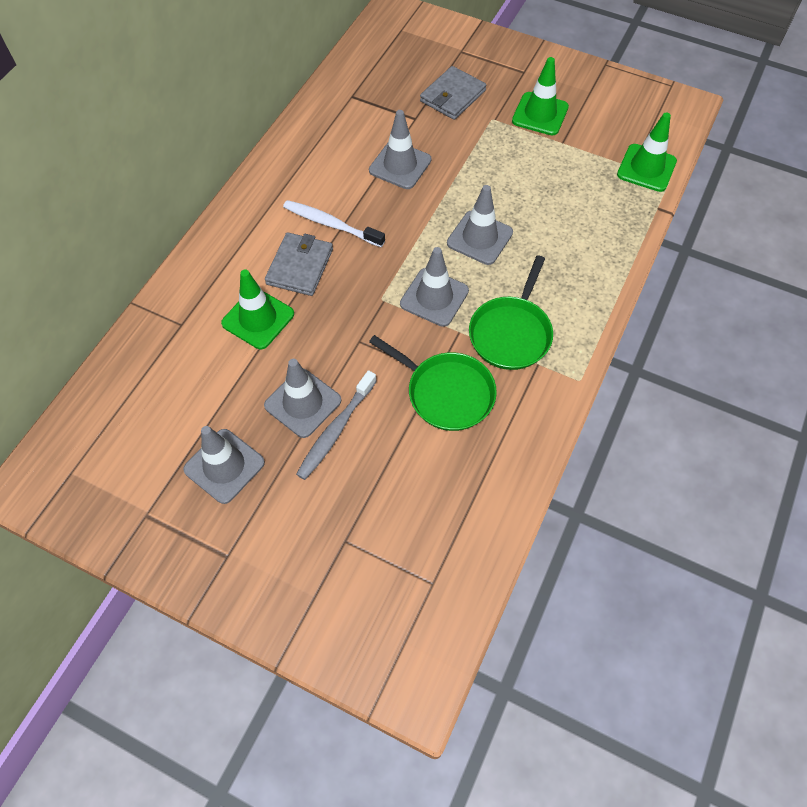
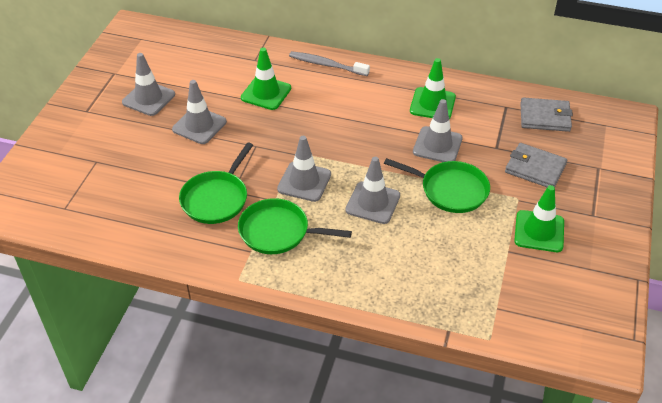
camera: 80 degrees right, 15 degrees down
(300, 266) = (317, 105): grey wallet -> grey wallet (545, 117)
(331, 224) = (362, 115): white toothbrush -> none
(336, 430) = (179, 145): grey toothbrush -> grey toothbrush (326, 65)
(472, 168) = (450, 190): none -> green pan
(646, 168) = (499, 319): green traffic cone -> green traffic cone (432, 104)

